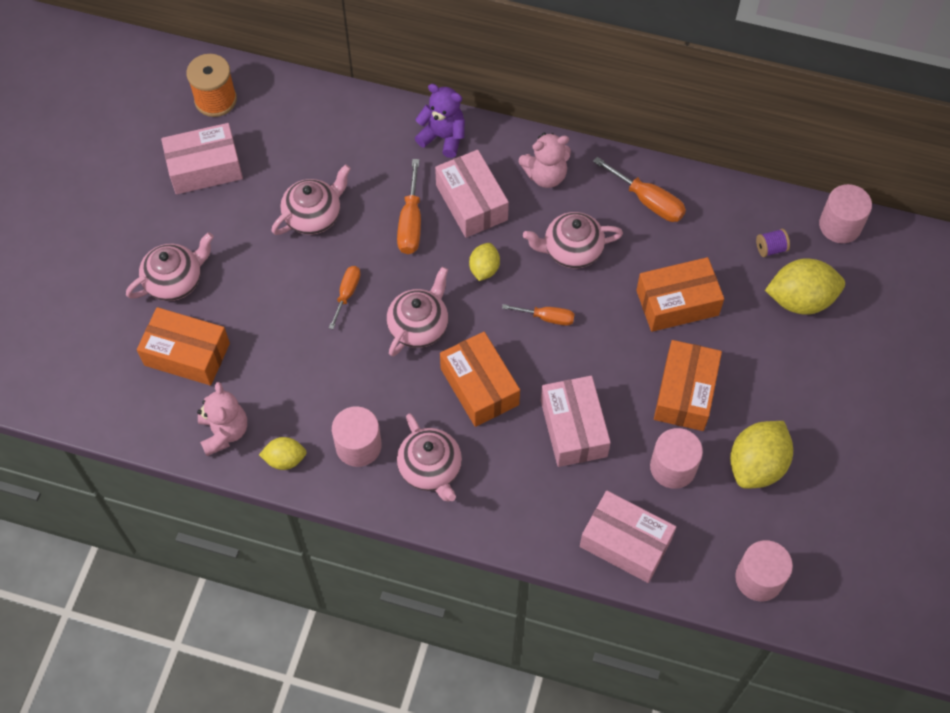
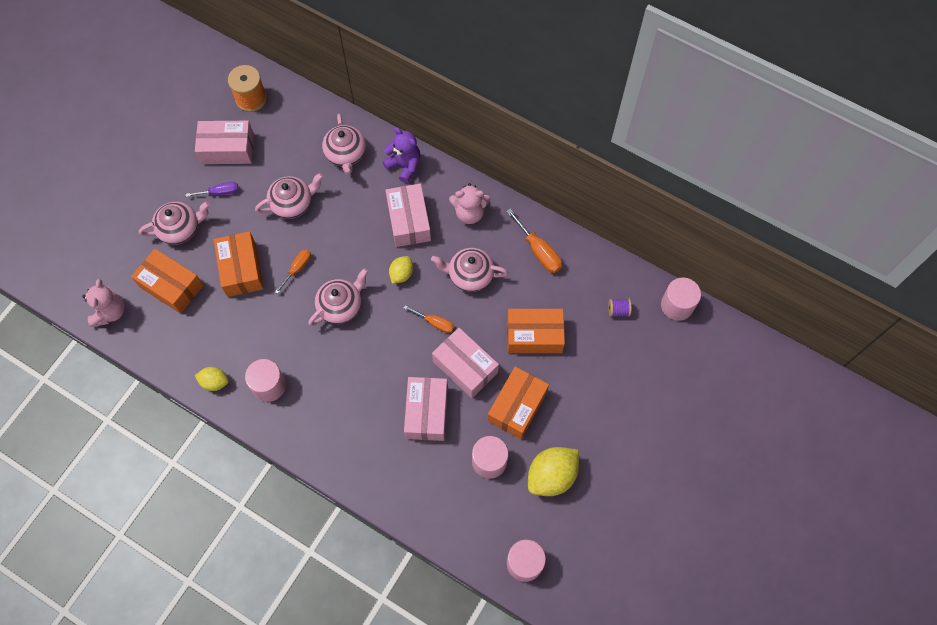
camera: 15 degrees right, 5 degrees up
(213, 224) = (220, 192): none -> purple screwdriver
(224, 432) = (179, 351): pink teddy bear -> pink teddy bear (110, 312)
(410, 223) = (360, 226): orange screwdriver -> none
(431, 469) = (314, 416): pink teapot -> pink teapot (346, 154)
(479, 386) = (369, 363): orange box -> orange box (241, 269)
(625, 543) = (436, 509): pink box -> pink box (465, 367)
(800, 299) = (627, 356): yellow lemon -> none

